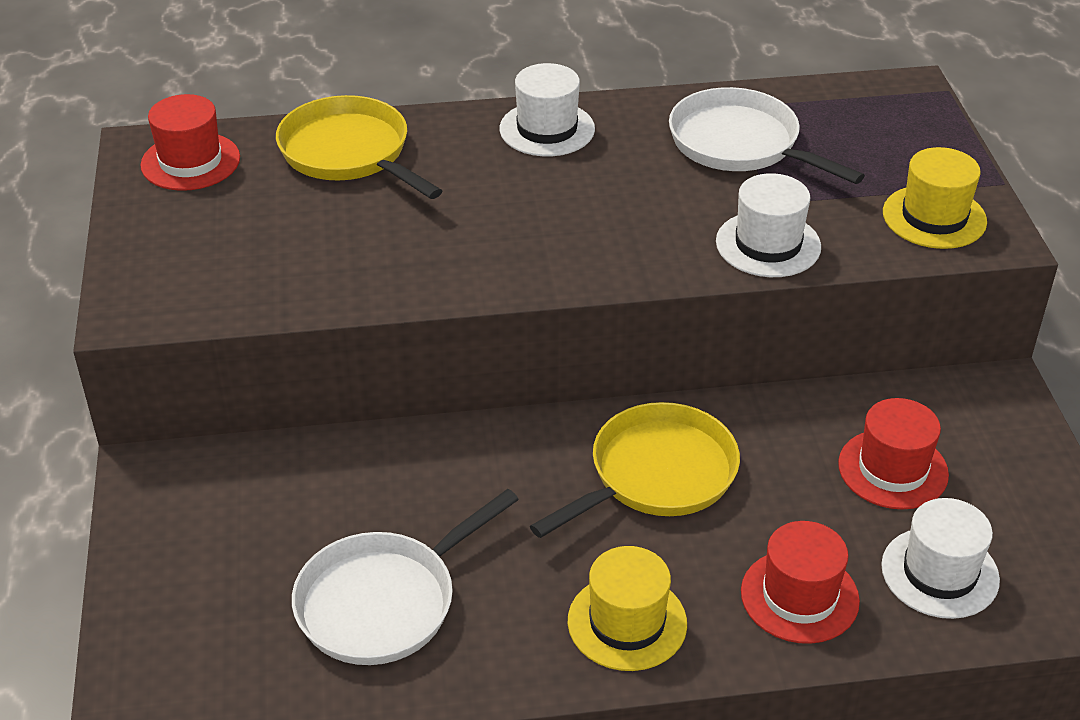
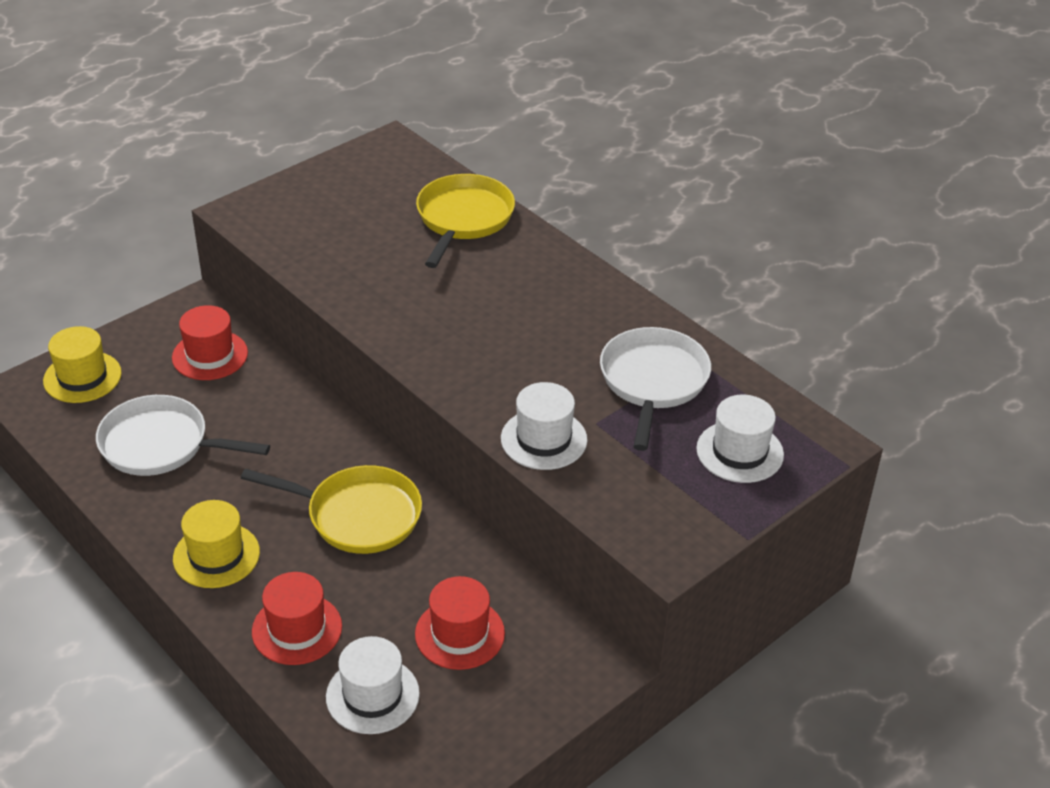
camera: 55 degrees right, 0 degrees up
(190, 161) = (394, 166): red hat -> red hat (210, 355)
(547, 129) = (576, 287): white hat -> white hat (739, 452)
(934, 217) = (661, 513): yellow hat -> yellow hat (82, 377)

